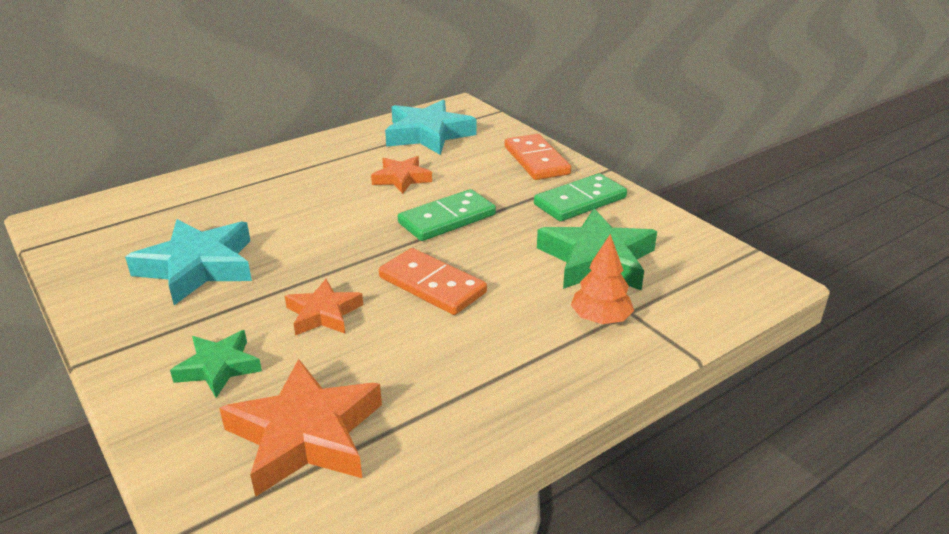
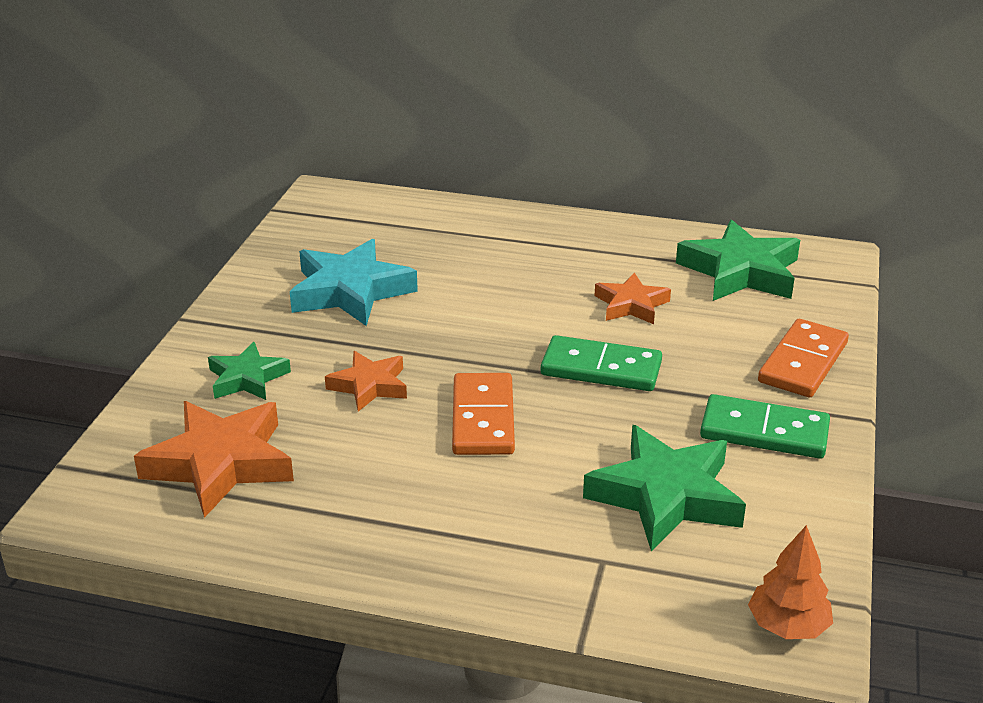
camera: 50 degrees right, 0 degrees up
(428, 134) = (740, 272): turquoise star -> green star
(600, 319) = (563, 546): orange tree -> orange tree (788, 626)

